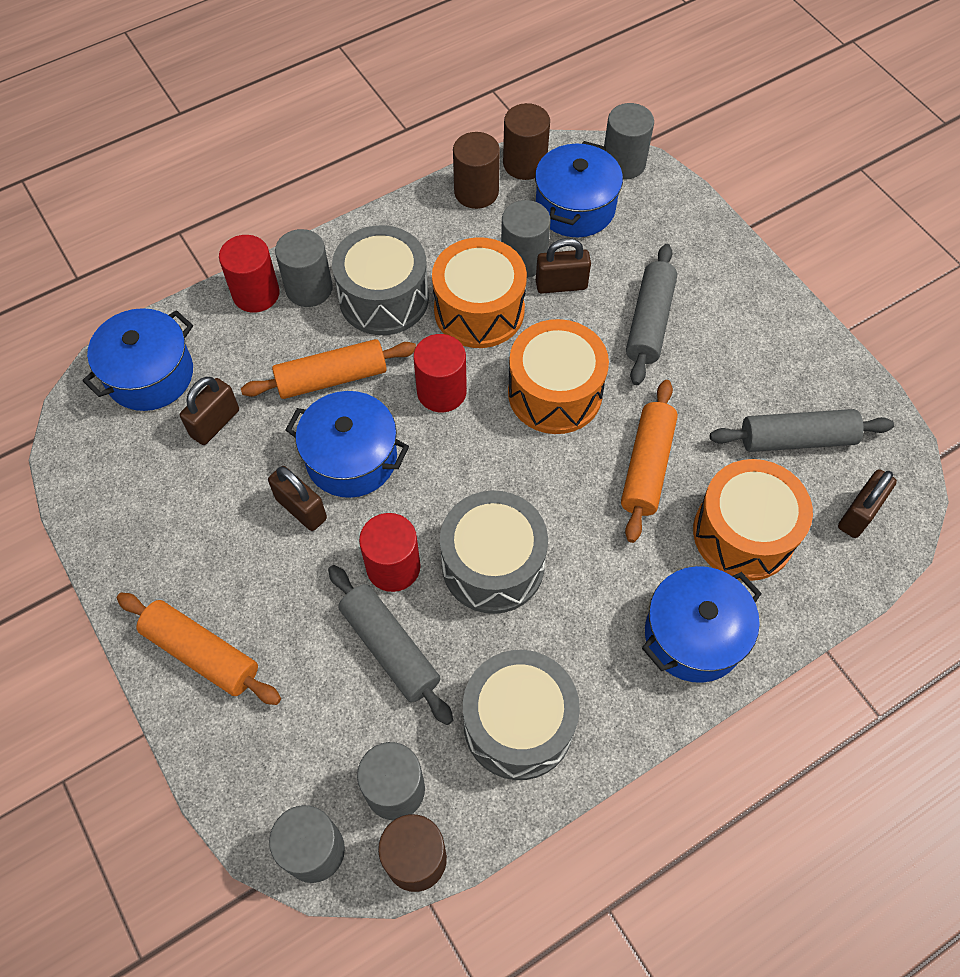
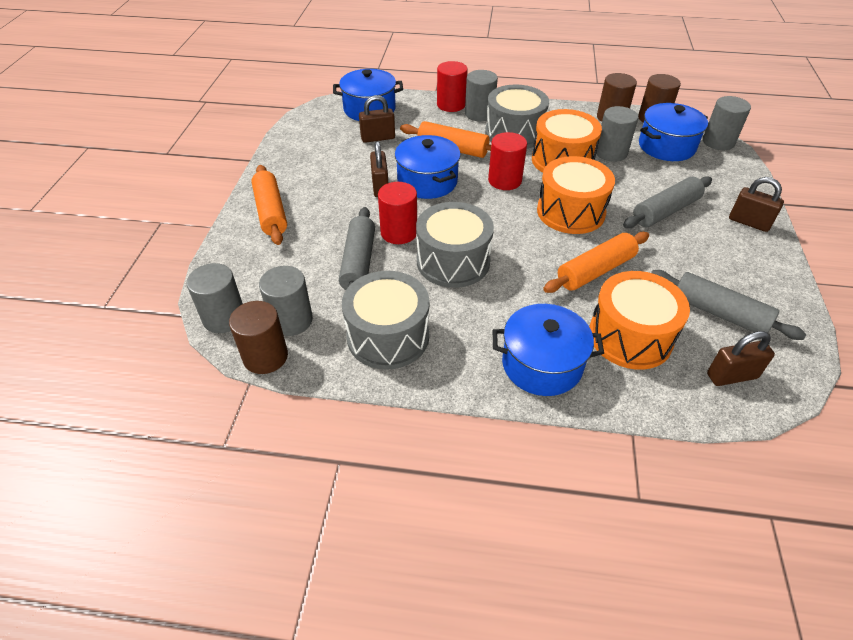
camera: 40 degrees right, 15 degrees down
(561, 285) = (623, 172): brown padlock -> brown padlock (749, 222)

